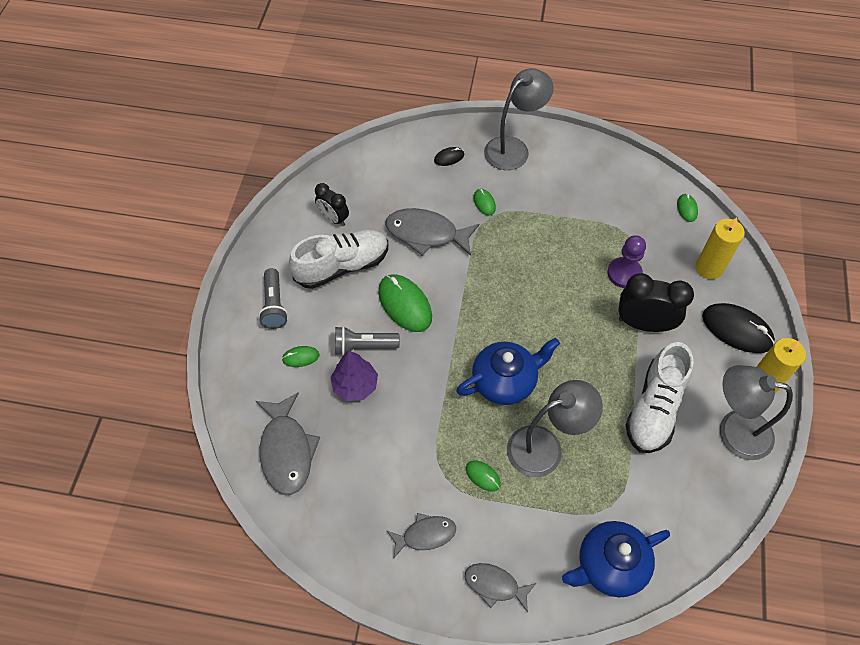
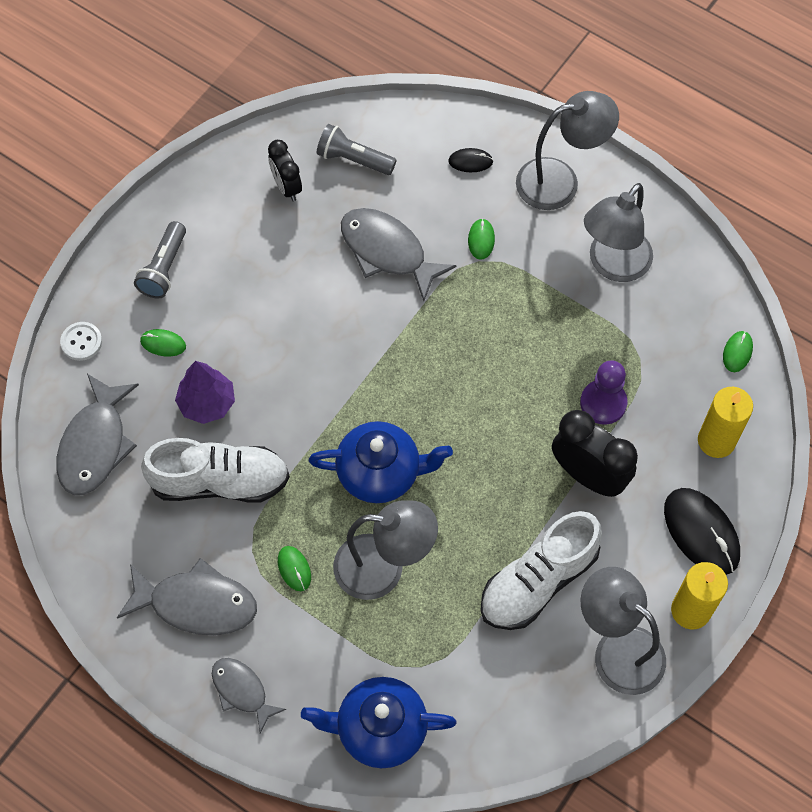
camera: 25 degrees right, 5 degrees up
(238, 381) = (81, 342): none -> white button
(342, 266) = (266, 252): white shoe -> white shoe (220, 482)
(364, 346) = (240, 361): grey flashlight -> grey flashlight (353, 159)
(405, 304) = (314, 330): green mouse -> none
(425, 535) = (196, 604): grey fish -> grey fish, size x1.64
(577, 186) = (613, 265): none -> grey lamp

